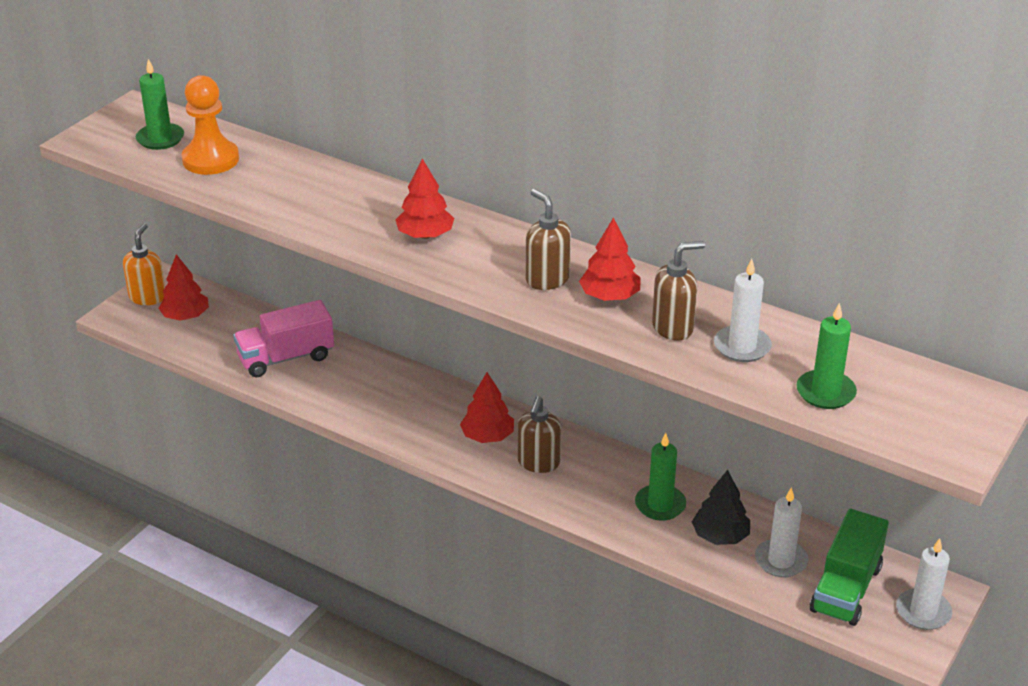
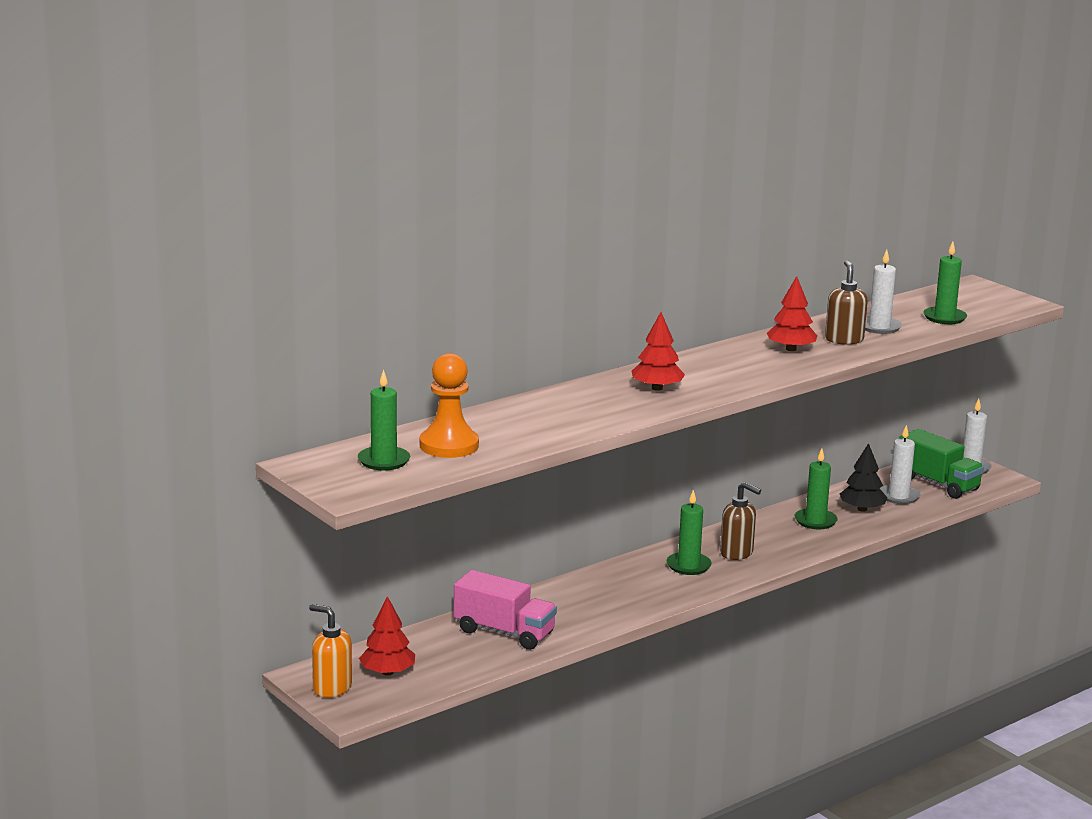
camera: 70 degrees left, 15 degrees down
(286, 358) = (504, 632): pink truck -> pink truck turned 60 degrees counterclockwise
(487, 436) = (688, 566): red tree -> green candle
(547, 279) = (753, 362): brown soap dispenser -> none

